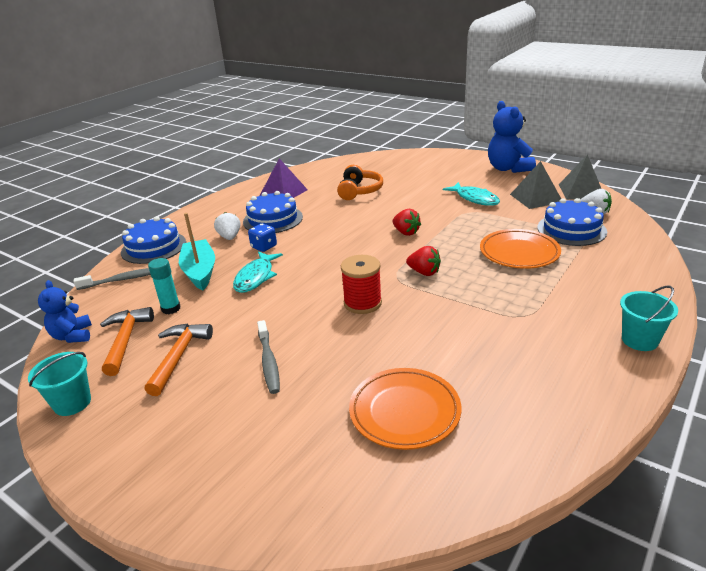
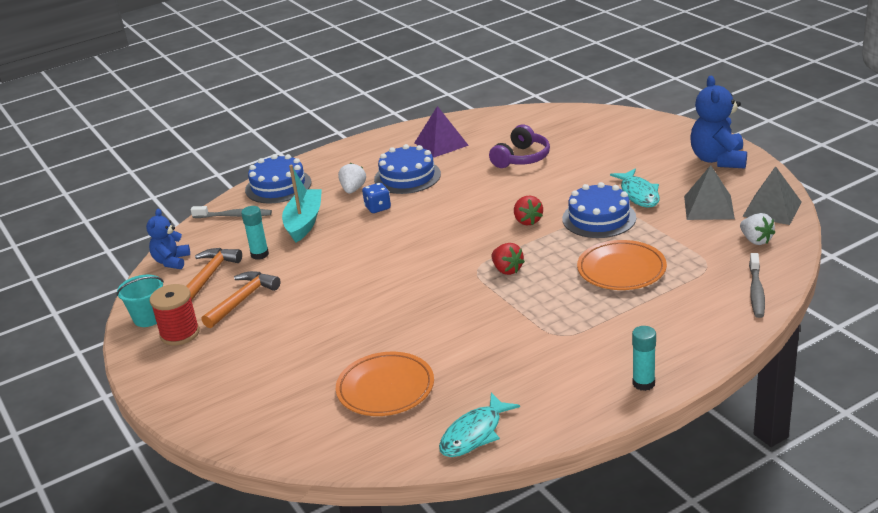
camera: 25 degrees right, 0 degrees up
(256, 277) = (349, 239): turquoise fish -> turquoise fish (474, 434)
(269, 362) = (309, 322): grey toothbrush -> grey toothbrush (756, 291)
(359, 191) = (521, 158): orange headphones -> purple headphones
(362, 303) = (425, 288): red spool -> red spool (180, 333)
(571, 229) = (706, 255): blue cake -> blue cake (599, 218)
(639, 340) = (643, 383): turquoise bucket -> turquoise glue stick

